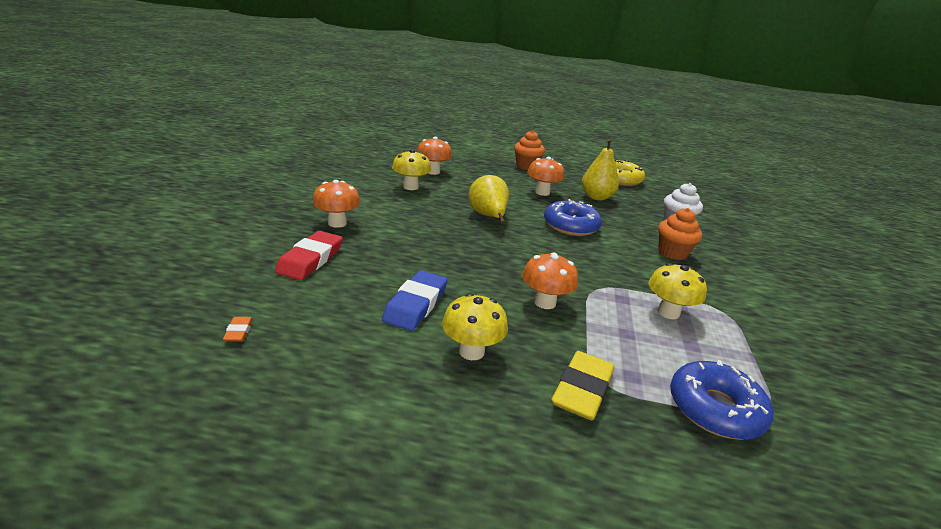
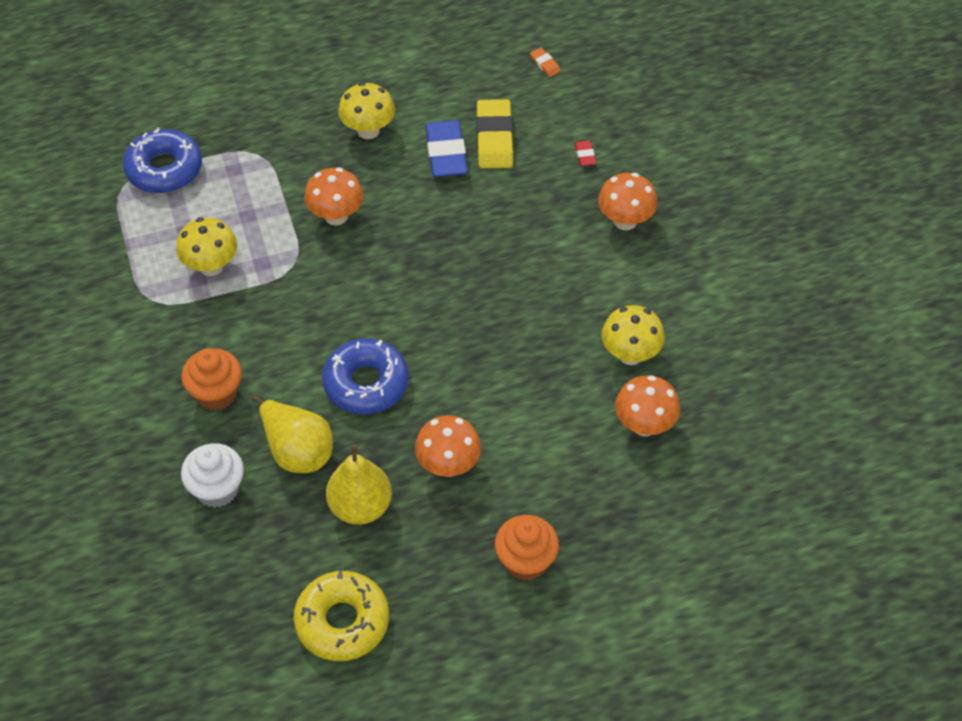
camera: 155 degrees right, 25 degrees up
(310, 259) = (585, 155): red eraser -> red eraser, size x0.45
(488, 216) = (480, 340): yellow pear -> yellow pear (297, 451)
(582, 390) = (269, 138): yellow eraser -> yellow eraser (494, 138)

